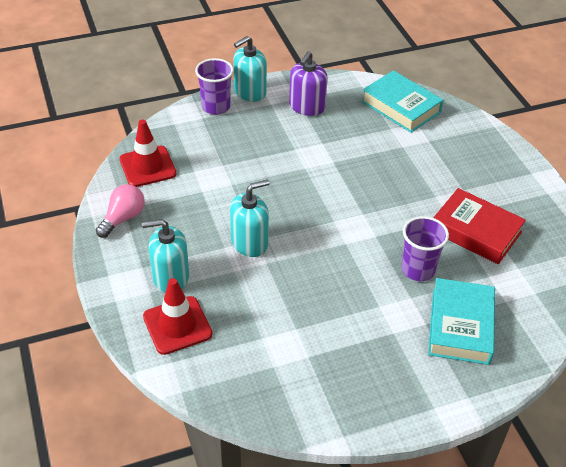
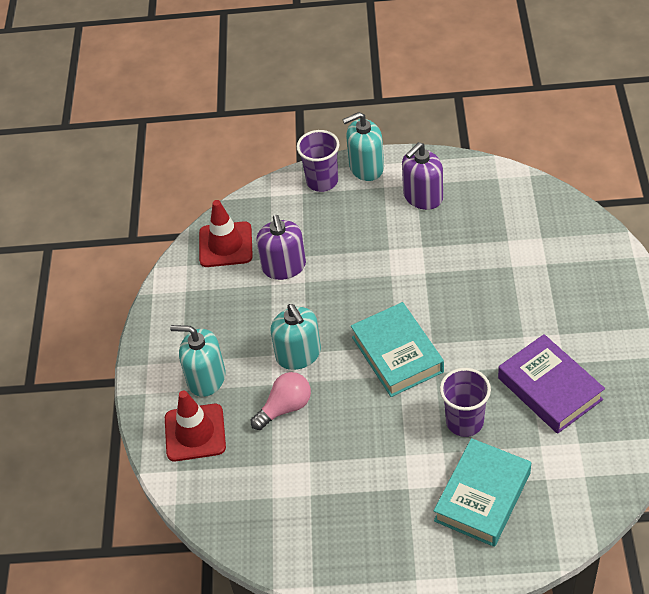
camera: 25 degrees right, 5 degrees up
(123, 218) = (181, 302): pink light bulb -> pink light bulb (285, 408)
(208, 176) = (284, 267): none -> purple soap dispenser
(249, 242) = (298, 354): turquoise soap dispenser -> turquoise soap dispenser turned 75 degrees clockwise
(401, 107) = (532, 213): turquoise book -> turquoise book (397, 354)
(475, 231) = (549, 389): red book -> purple book

